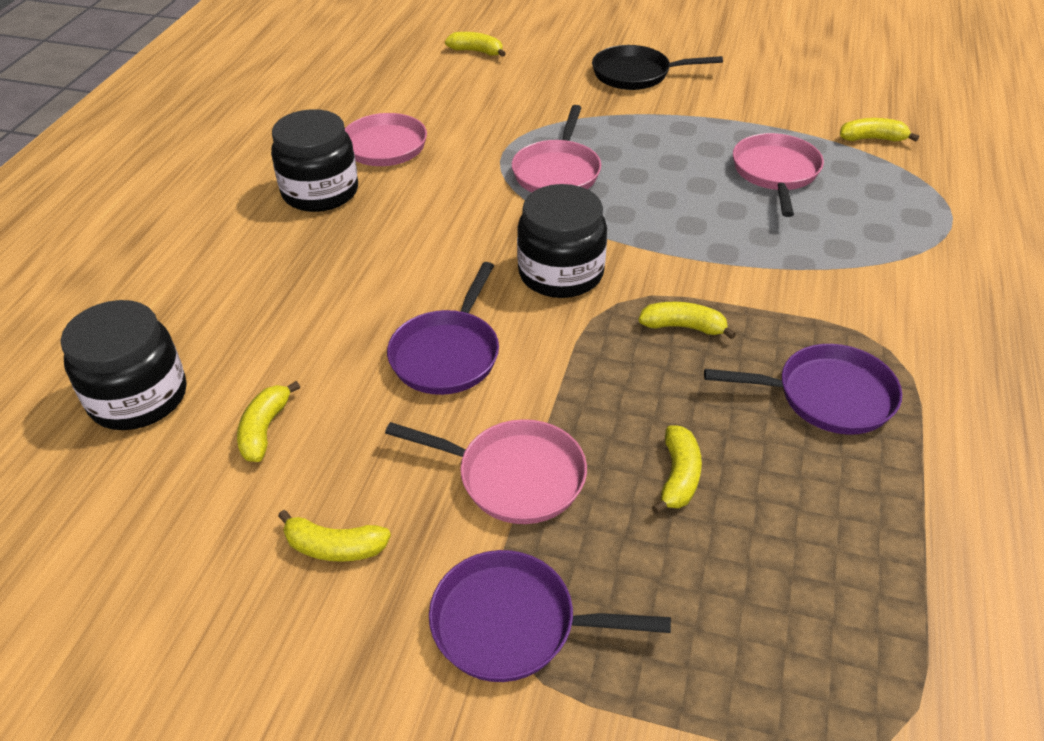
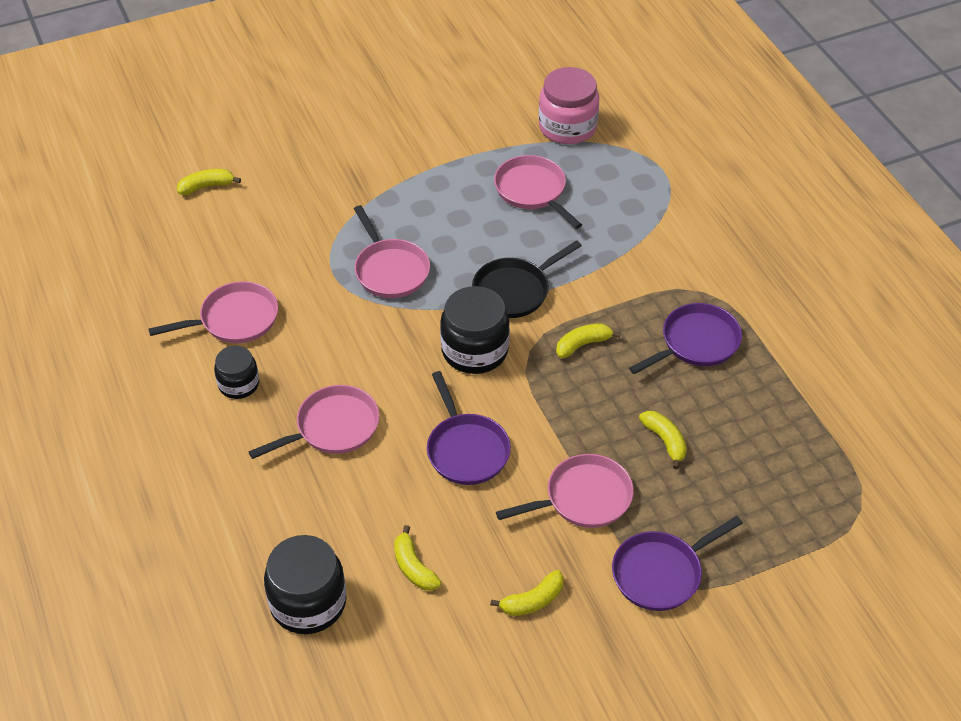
camera: 40 degrees left, 5 degrees up
(320, 192) = (238, 384): black jar -> black jar, size x0.60
(351, 265) = (332, 427): none -> pink pan
(636, 74) = (356, 147): black pan -> black pan (515, 290)
(872, 139) = (567, 127): yellow banana -> pink jar

